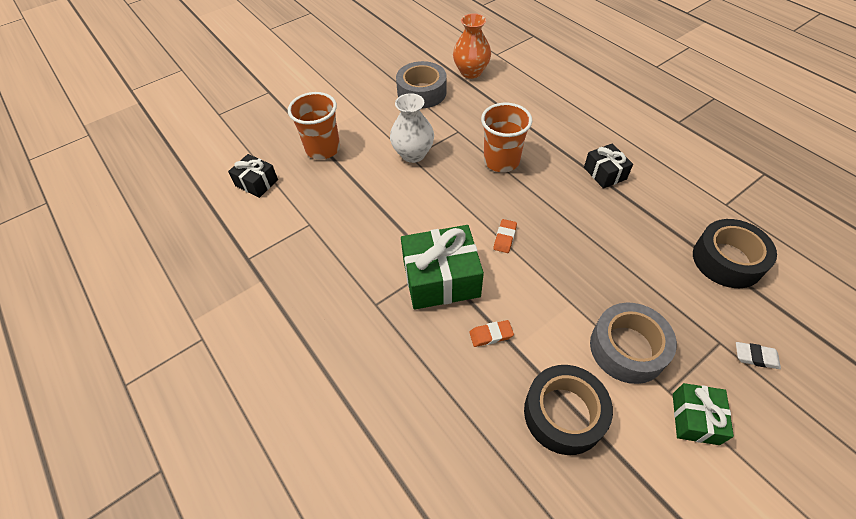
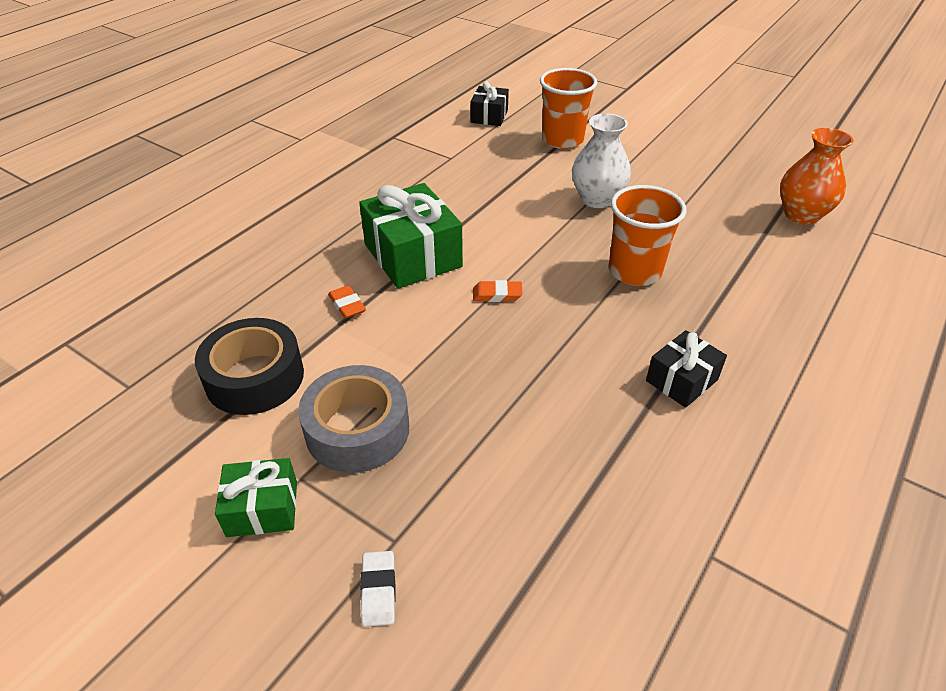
camera: 70 degrees right, 10 degrees down
(422, 92) = (717, 183): grey tape -> none
(727, 260) = (569, 554): black tape -> none

